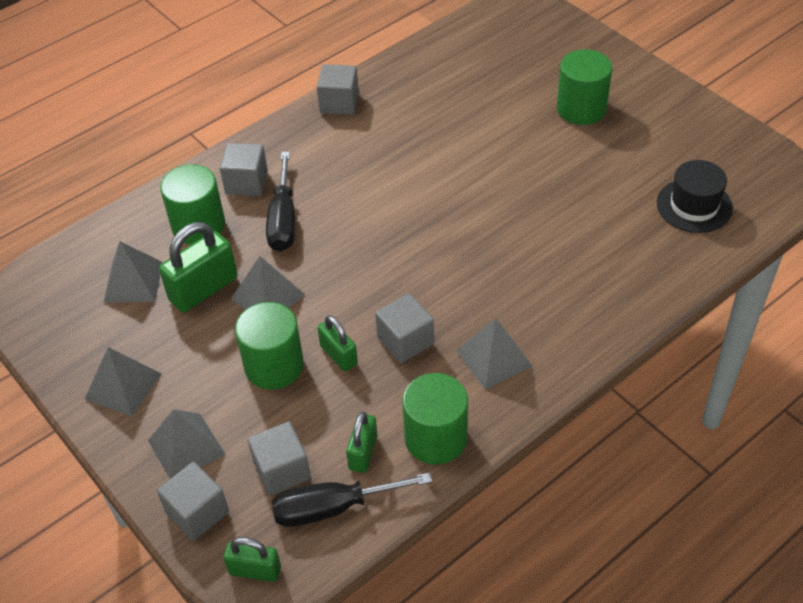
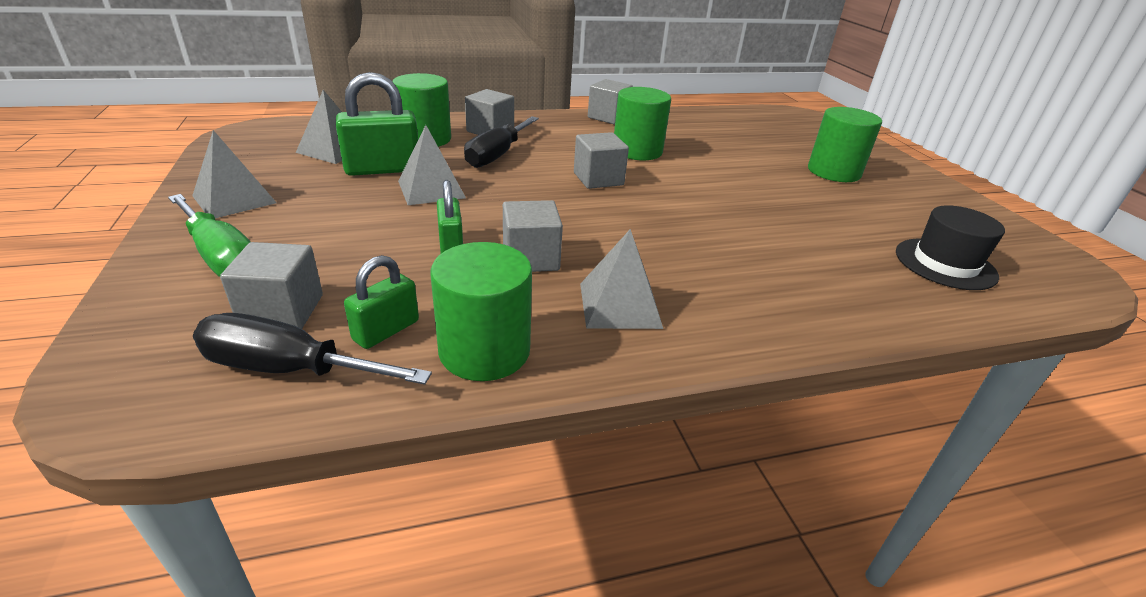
camera: 20 degrees right, 15 degrees down
(186, 447) = (221, 257): grey pyramid -> green screwdriver
(197, 512) = (150, 311): grey cube -> grey cube (598, 179)
(255, 570) = (120, 394): green padlock -> none
(274, 366) = (380, 231): green cylinder -> green cylinder (637, 151)

